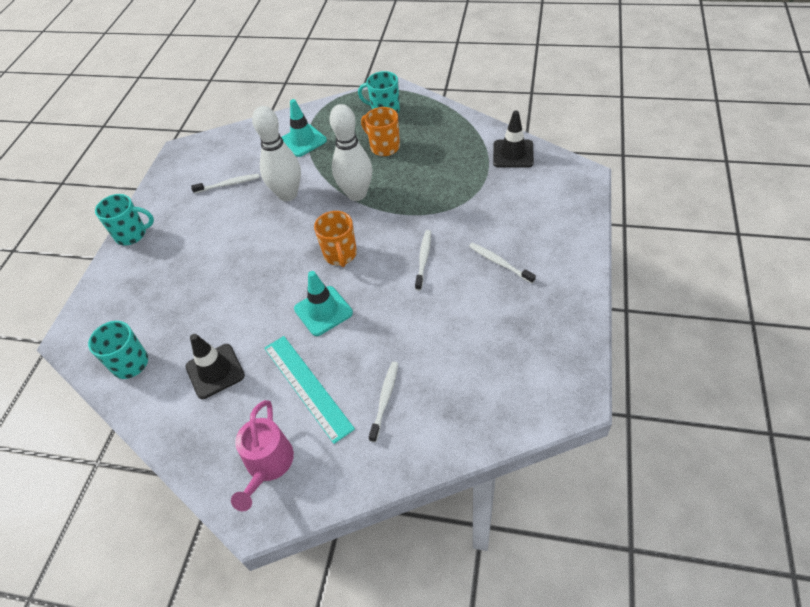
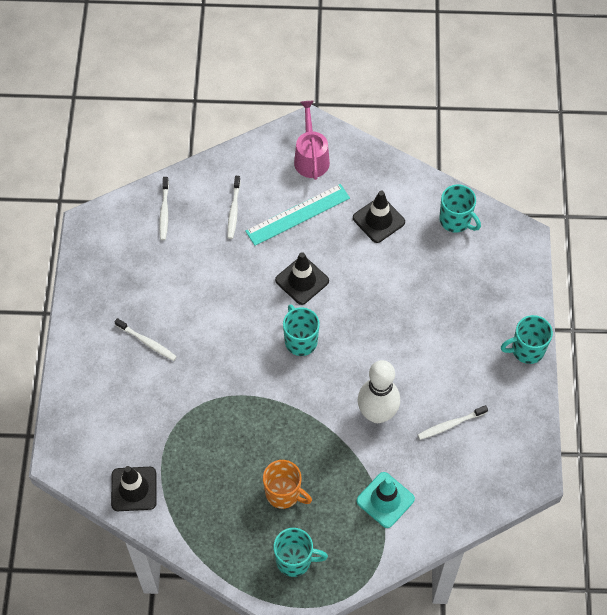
camera: 165 degrees right, 10 degrees up
(307, 387) = (298, 214): turquoise ruler -> turquoise ruler turned 75 degrees counterclockwise
(323, 311) = (302, 280): turquoise traffic cone -> black traffic cone
(340, 255) = (300, 340): orange mug -> turquoise mug
(357, 194) = (301, 419): white bowling pin -> none
(423, 259) = (219, 341): white toothbrush -> white toothbrush (164, 211)

